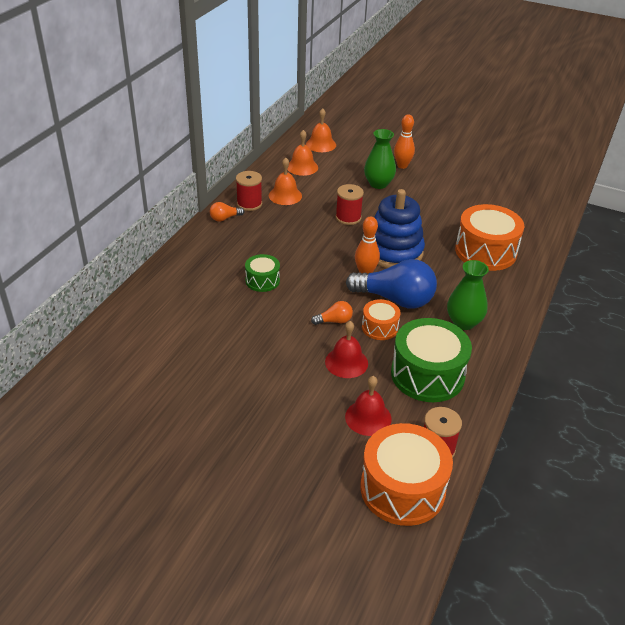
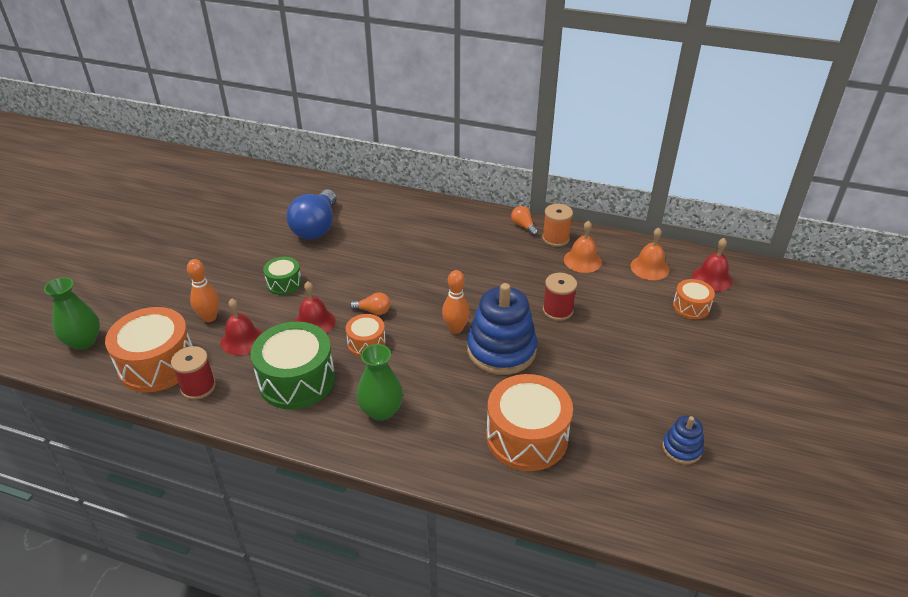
camera: 85 degrees right, 0 degrees up
(249, 204) = (555, 238): red spool -> orange spool
(262, 280) = (428, 260): green drum -> green drum (284, 283)
(321, 144) = (712, 278): orange bell -> red bell
(334, 321) = (373, 311): orange light bulb -> orange light bulb turned 60 degrees counterclockwise
(352, 159) = (691, 307): none -> orange drum
(378, 184) = (644, 332): green vase -> green vase (83, 341)
(395, 299) = (414, 353): blue light bulb -> blue light bulb (316, 227)
(402, 166) = (702, 353): orange bowling pin -> orange bowling pin (209, 317)
(490, 191) = (681, 448): none -> blue stacking toy

